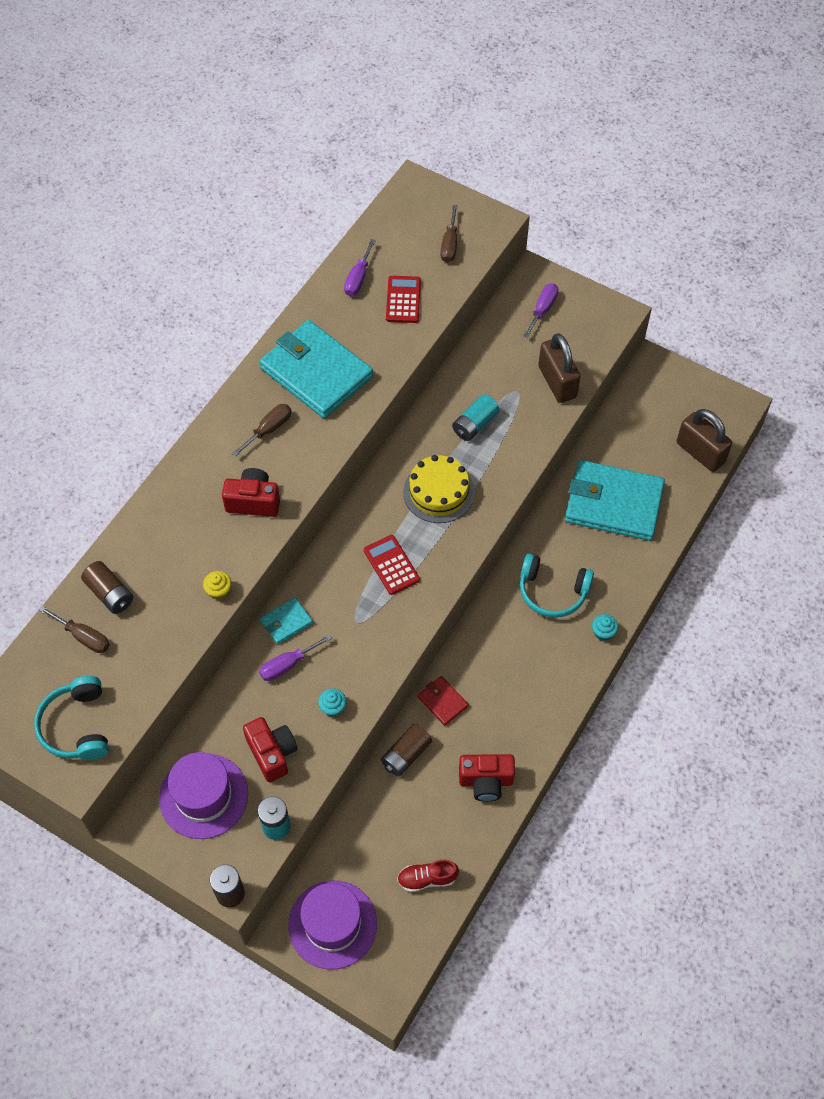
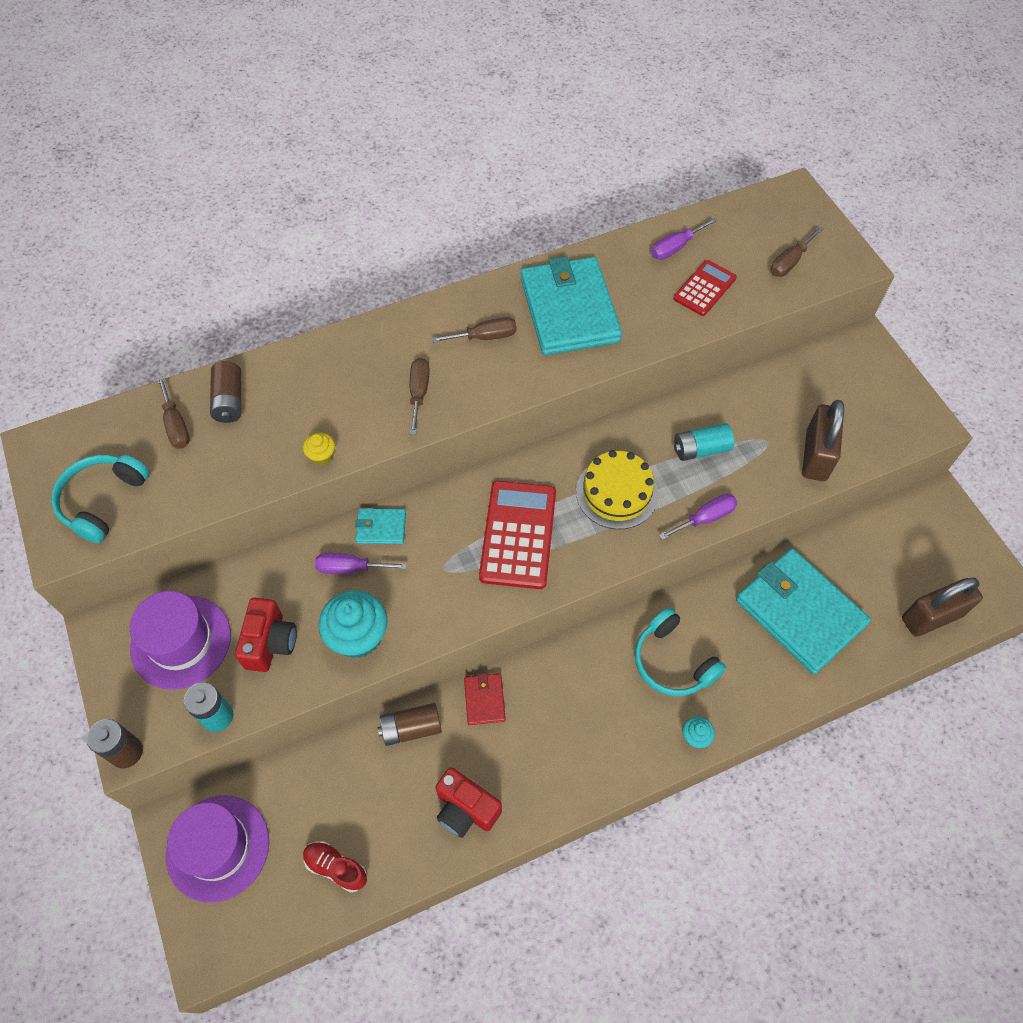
camera: 35 degrees right, 0 degrees up
(253, 501) = (419, 393): red camera -> brown screwdriver
(333, 707) = (358, 636): turquoise cupcake -> turquoise cupcake, size x2.06
(391, 565) = (518, 535): red calculator -> red calculator, size x1.67
(542, 309) = (851, 379): purple screwdriver -> purple screwdriver (705, 518)
(700, 452) = (931, 617): brown padlock -> brown padlock turned 75 degrees clockwise

